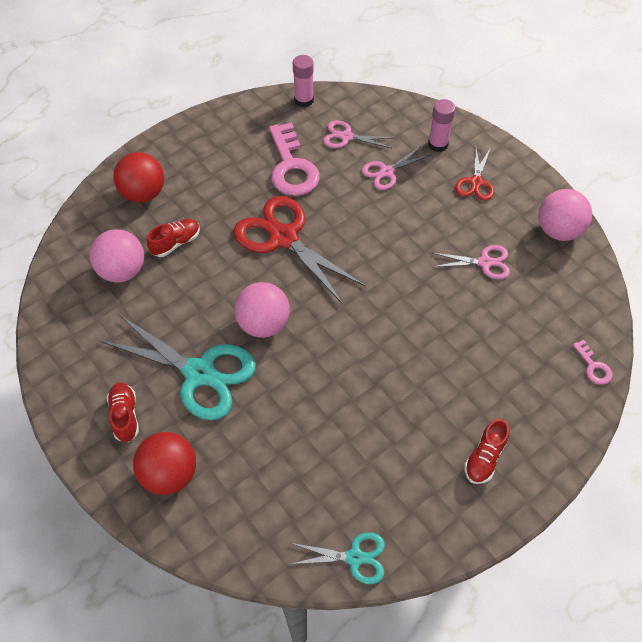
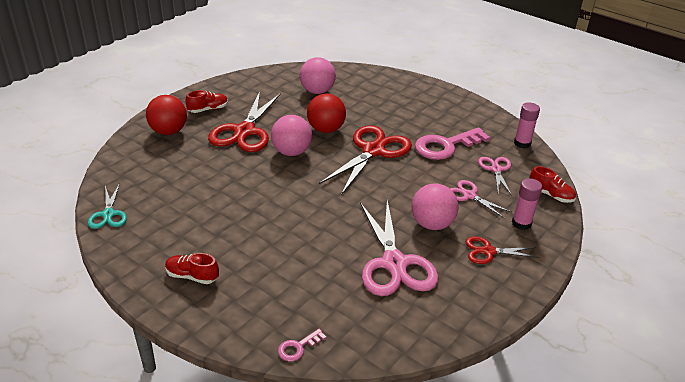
camera: 75 degrees right, 20 degrees down
(143, 193) = (385, 88): red ball -> red ball (326, 129)
(176, 243) = (348, 107): red shoe -> red shoe (550, 195)
(199, 373) = (245, 131): turquoise scissors -> red scissors
(484, 262) = (394, 263): pink scissors -> pink scissors, size x1.90
(558, 230) = (457, 315): pink ball -> pink ball (432, 224)

